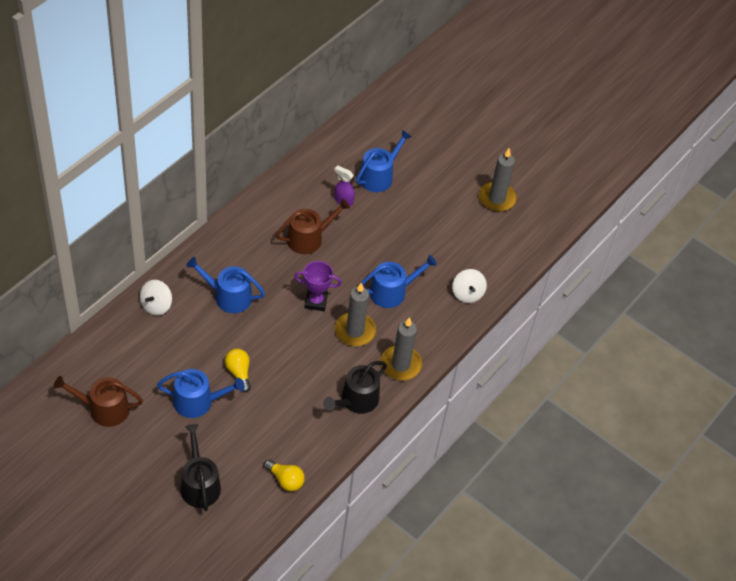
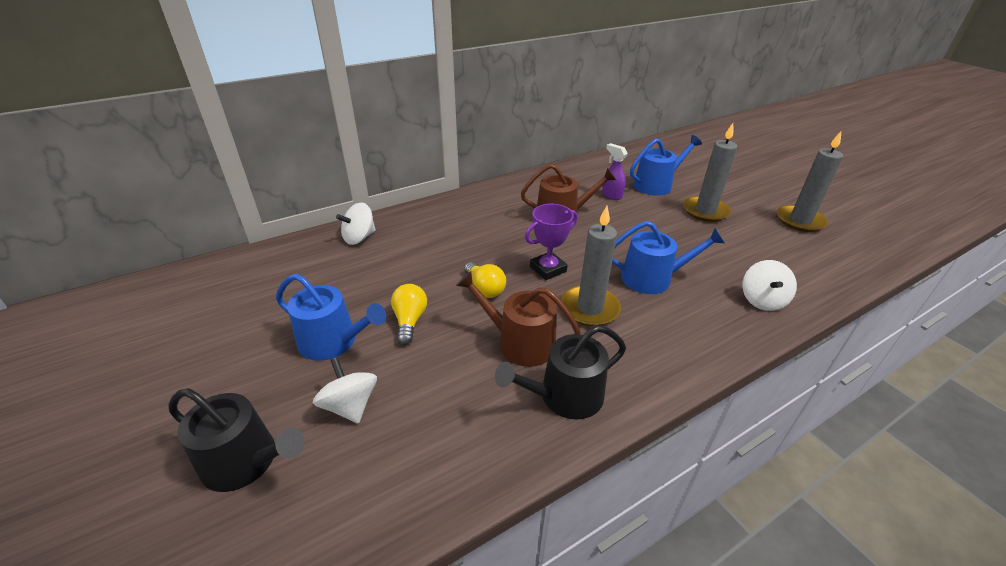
camera: 25 degrees right, 15 degrees down
(104, 409) = (211, 321): brown watering can -> brown watering can (519, 342)
(199, 484) = (246, 461): black watering can -> black watering can turned 105 degrees clockwise
(228, 296) = (444, 245): blue watering can -> none
(236, 439) = (350, 405): none -> white spinning top
(285, 480) = (389, 498): yellow light bulb -> yellow light bulb (484, 289)
(316, 301) = (548, 269): purple trophy -> purple trophy turned 60 degrees counterclockwise
(400, 364) = (649, 363): grey candle -> grey candle (705, 211)

